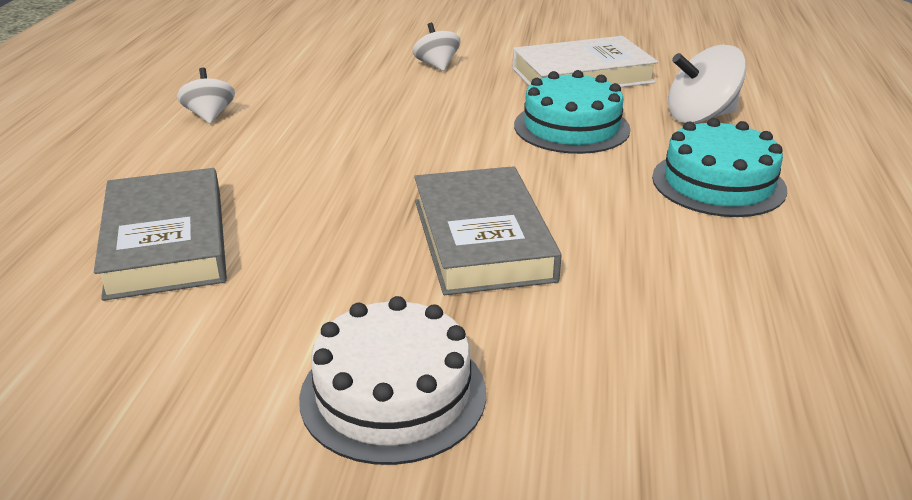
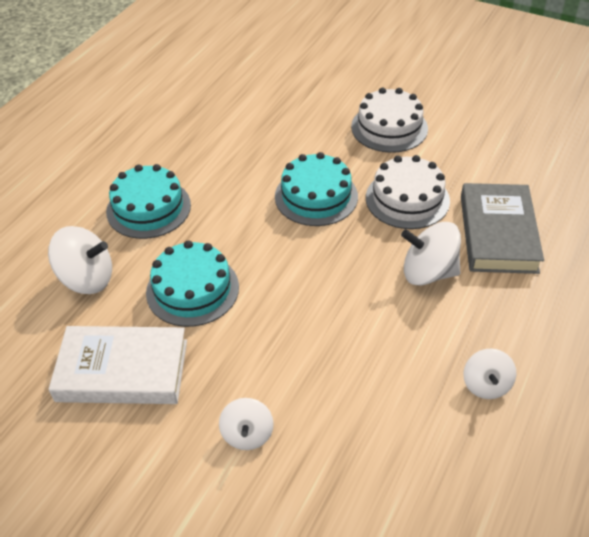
camera: 160 degrees left, 15 degrees up
(278, 184) = (428, 272): none -> white spinning top
(324, 262) = (407, 199): none -> white cake
(481, 239) = (316, 196): grey book -> turquoise cake

